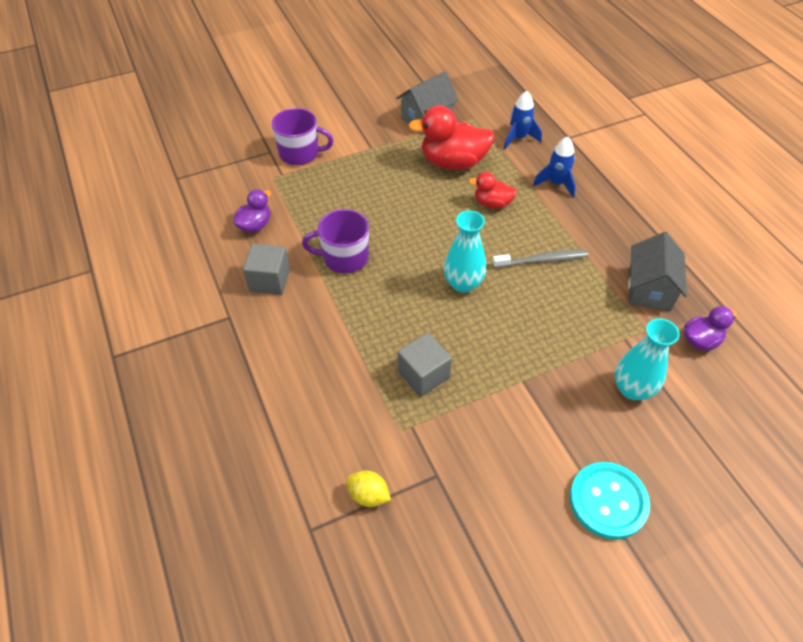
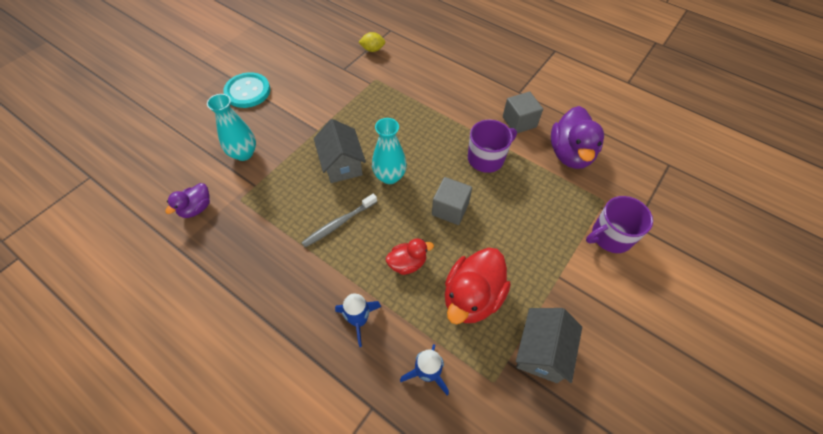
camera: 150 degrees right, 5 degrees up
(255, 225) = (570, 154): purple duck -> purple duck, size x1.81
(423, 375) = (380, 109): grey cube -> grey cube (450, 209)
(453, 162) = (472, 297): red duck -> red duck turned 150 degrees clockwise
(649, 288) = (242, 236): grey house -> grey house (342, 164)

